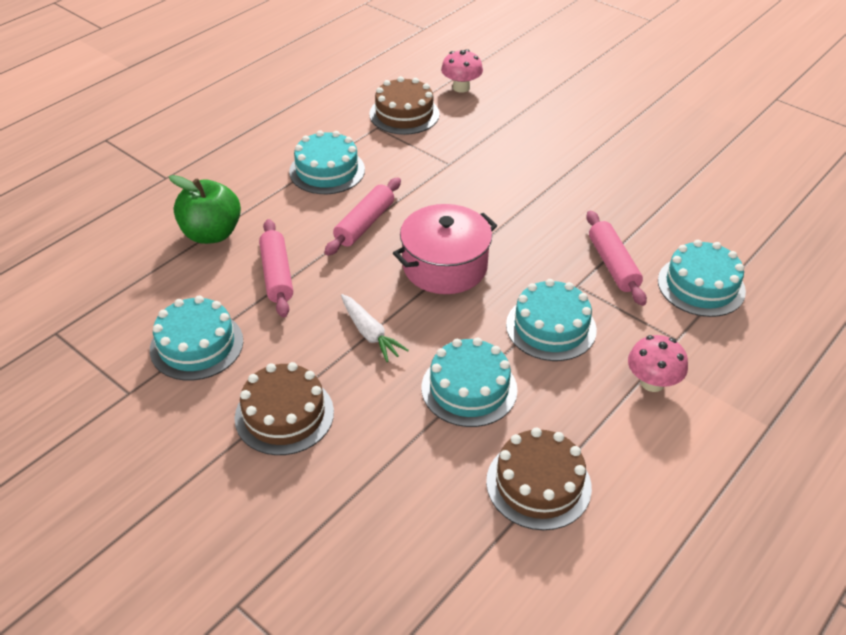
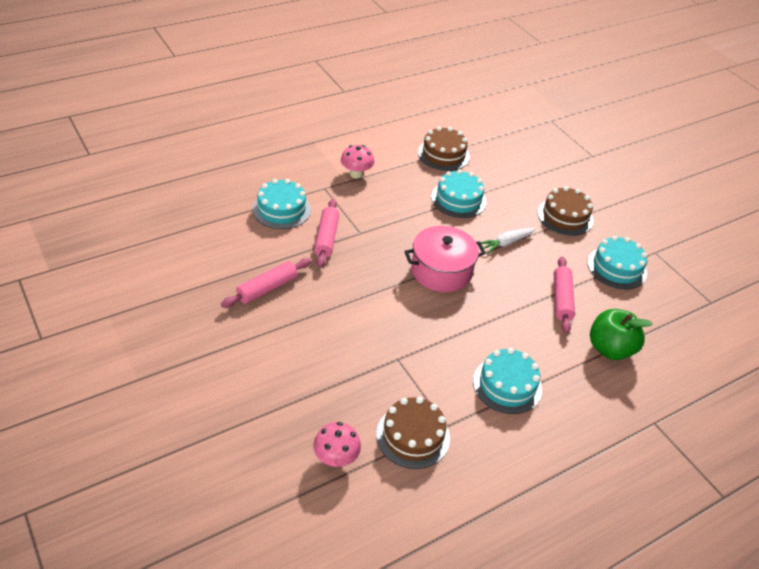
camera: 165 degrees left, 0 degrees up
(364, 224) = (488, 321): pink rolling pin -> pink rolling pin (267, 288)
(370, 333) = (506, 243): white carrot -> white carrot turned 105 degrees counterclockwise
(551, 327) = (393, 215): turquoise cake -> none

